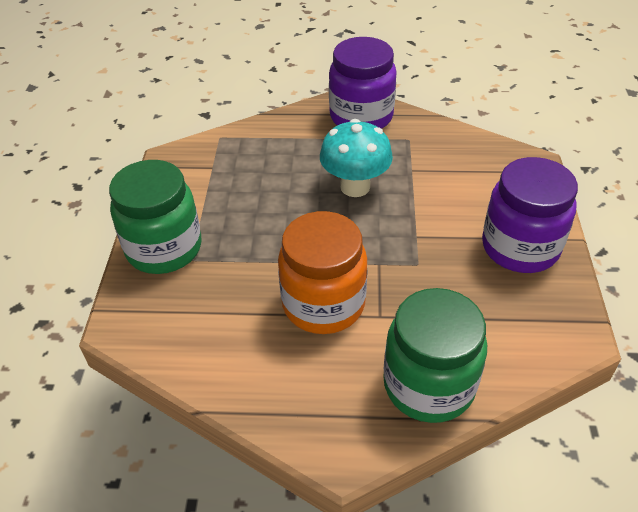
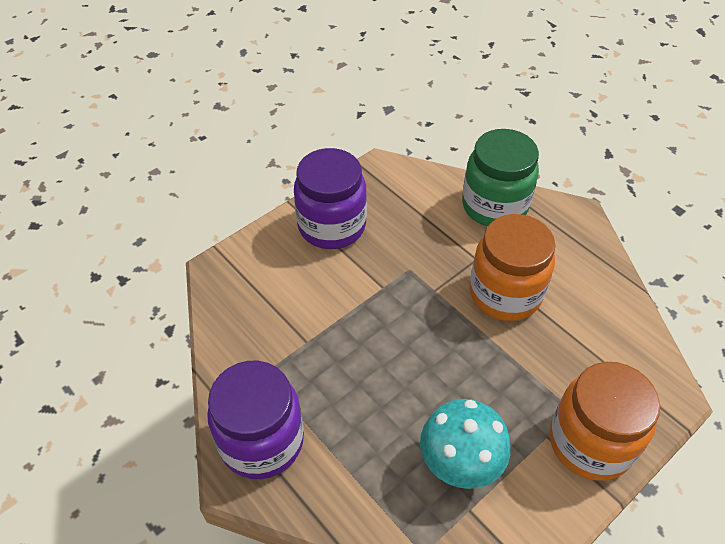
camera: 135 degrees left, 5 degrees up
(164, 249) = (590, 442): green jar -> orange jar
(355, 187) = (371, 365): turquoise mushroom -> turquoise mushroom (459, 464)

